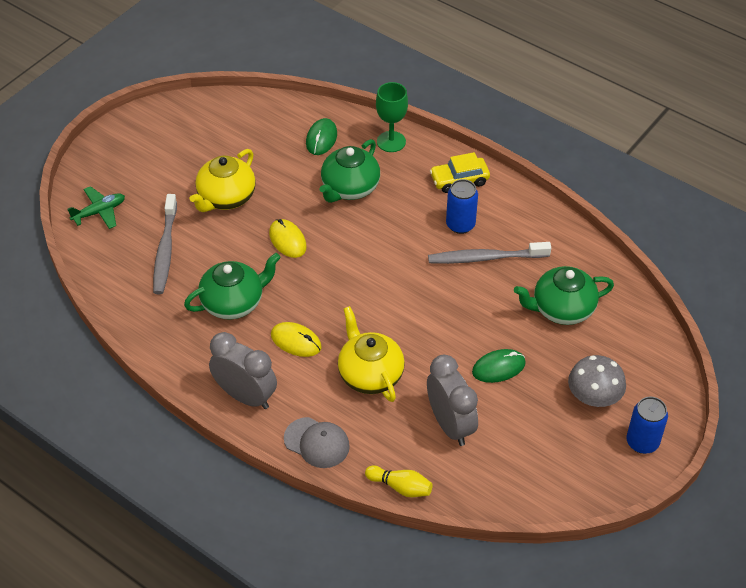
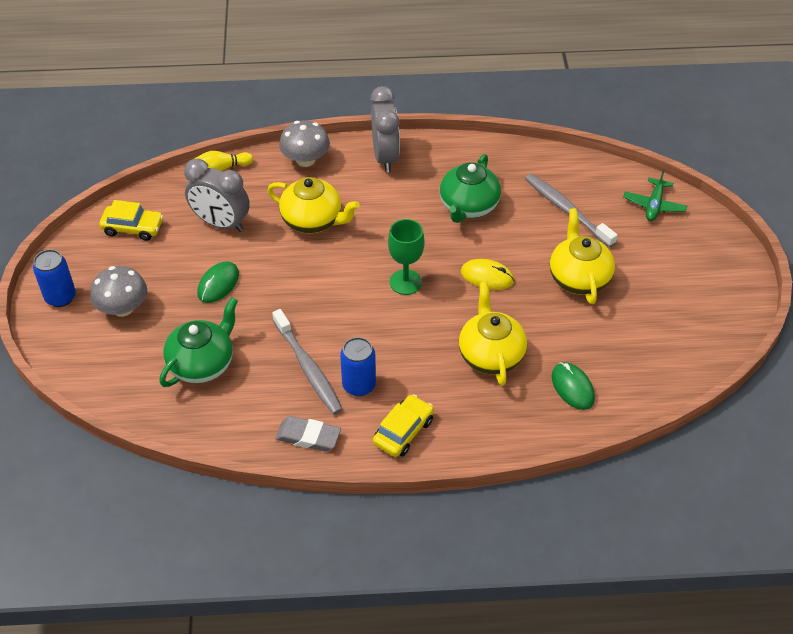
camera: 140 degrees right, 0 degrees up
(245, 396) = (385, 157): grey clock -> grey clock turned 90 degrees counterclockwise
(296, 341) = (392, 210): yellow mouse -> none
(317, 443) = (305, 160): grey cap -> grey mushroom
(349, 188) = (491, 355): green teapot -> yellow teapot
(391, 142) = (508, 429): green goblet -> green goblet (405, 282)
(485, 258) = (308, 368): grey toothbrush -> grey toothbrush turned 105 degrees clockwise
(526, 214) = (308, 436): none -> grey eraser
(532, 474) = (133, 228): none -> yellow car

